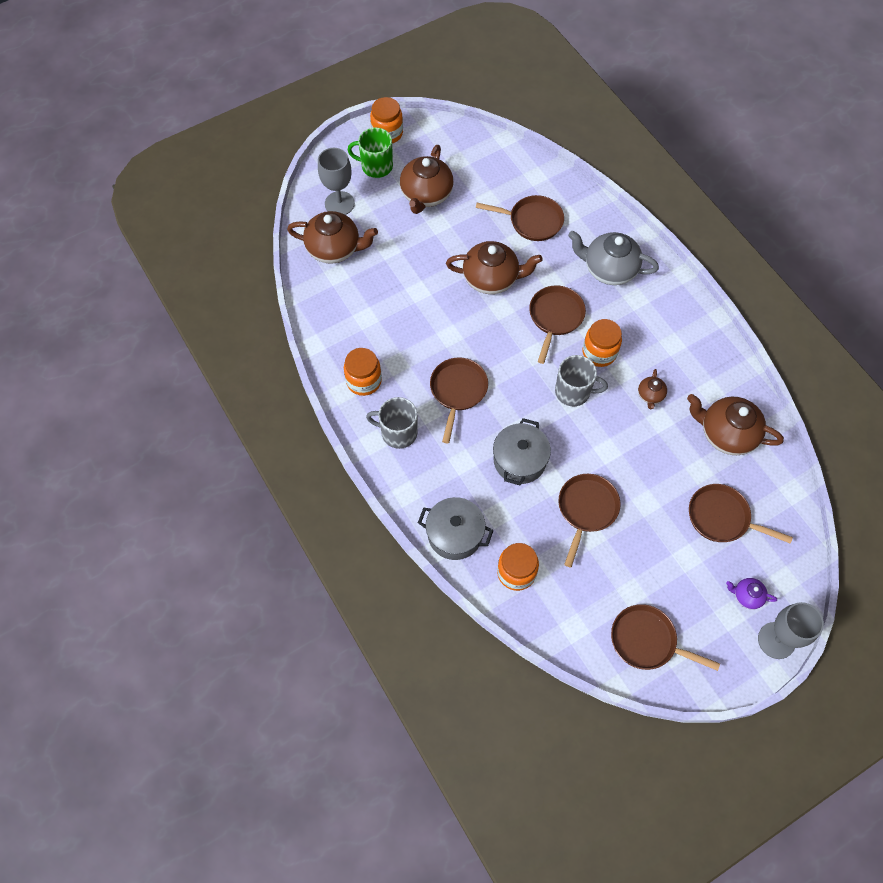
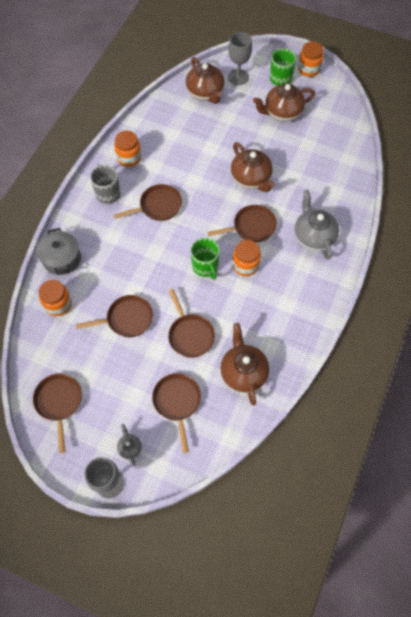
camera: 55 degrees right, 0 degrees up
(519, 460) = (135, 264): grey pot -> none
(532, 221) = (312, 175): brown pan -> brown pan (190, 334)
(573, 392) = (205, 266): grey mug -> green mug
(650, 395) = (237, 311): brown teapot -> none
(746, 596) = (130, 447): purple teapot -> grey teapot

